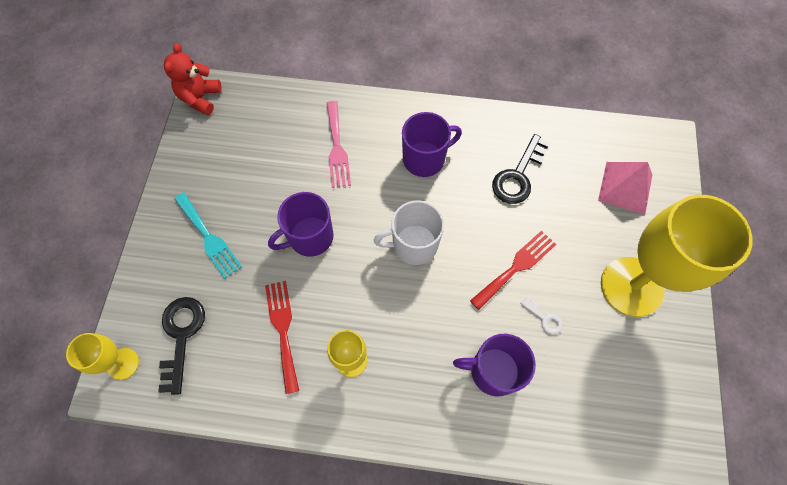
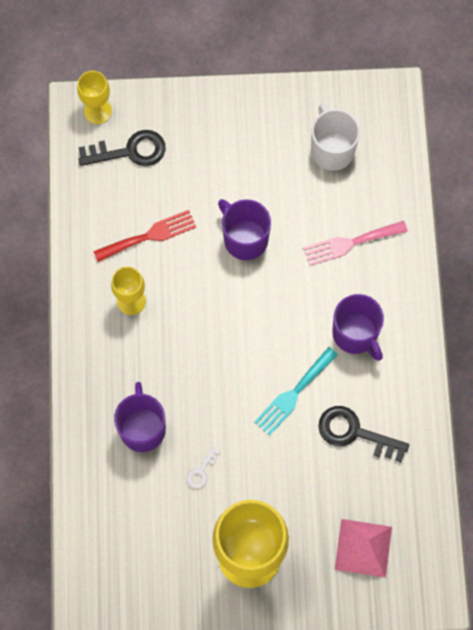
camera: 80 degrees right, 5 degrees up
(200, 98) = (382, 93): red teddy bear -> none
(209, 238) = (227, 147): turquoise fork -> turquoise fork (293, 394)
(413, 245) = (255, 338): white mug -> white mug (332, 150)
(516, 267) = (249, 440): red fork -> none

